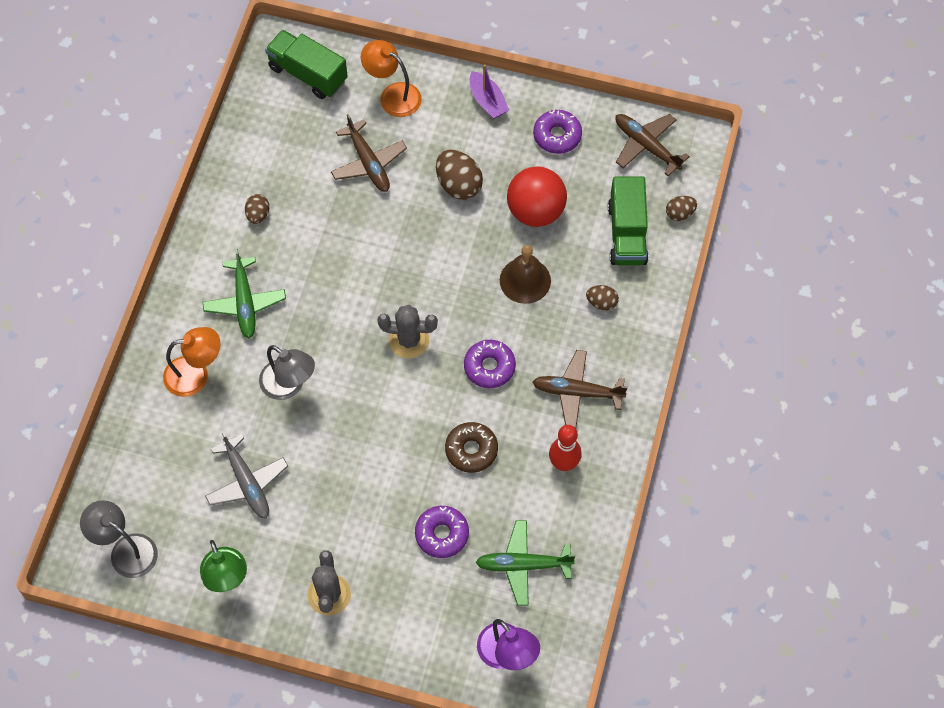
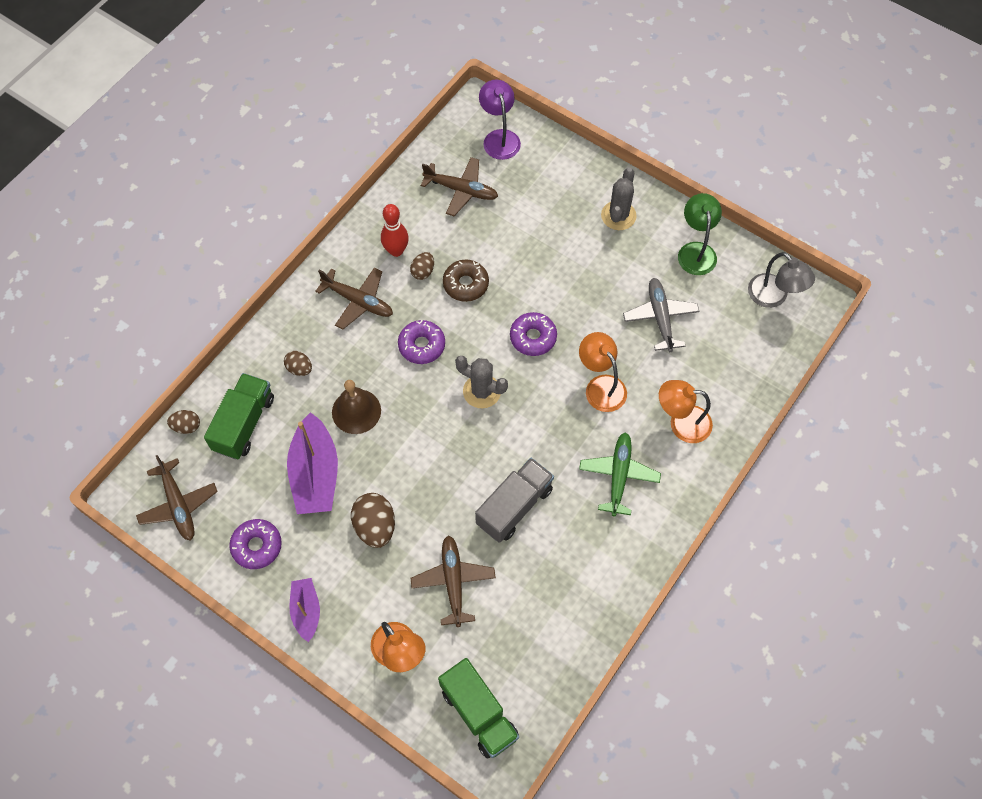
camera: 160 degrees left, 0 degrees up
(258, 215) = (581, 562): brown egg -> brown egg (423, 271)
(289, 386) = (601, 386): grey lamp -> orange lamp
(336, 243) = (514, 506): none -> grey truck
(442, 534) = (515, 230): purple donut -> purple donut (533, 337)
(524, 565) = (461, 190): green plane -> brown plane
(535, 211) = (315, 474): red ball -> purple boat

